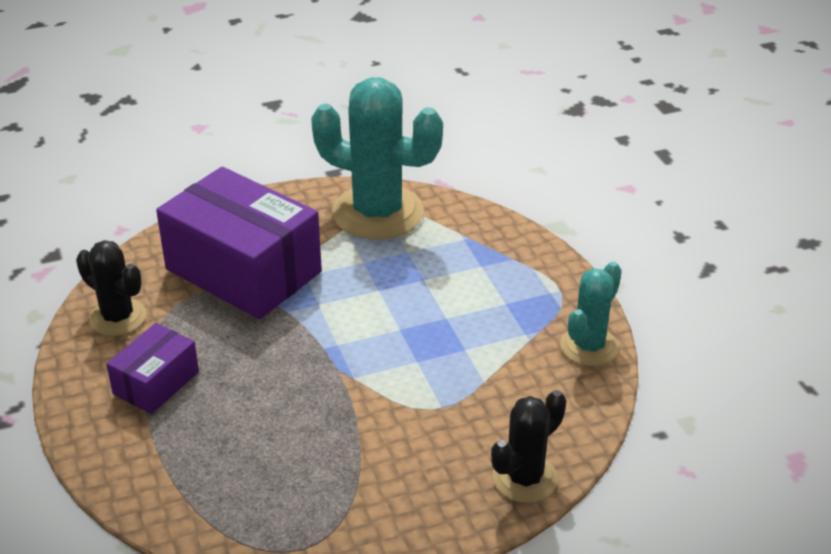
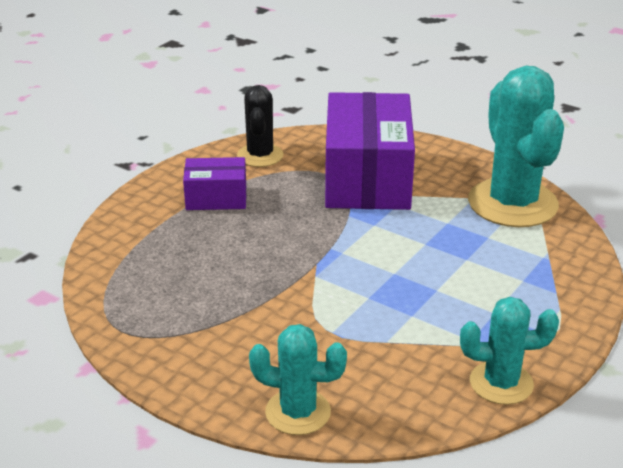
camera: 55 degrees right, 5 degrees down
(524, 478) = (298, 412): black cactus -> turquoise cactus

